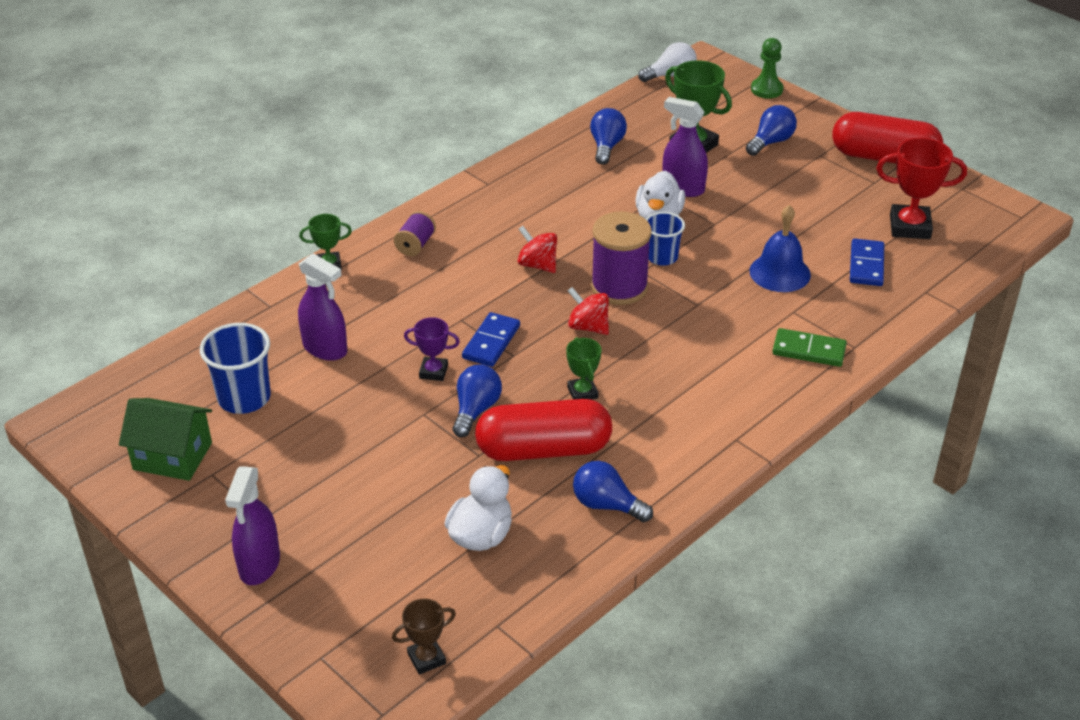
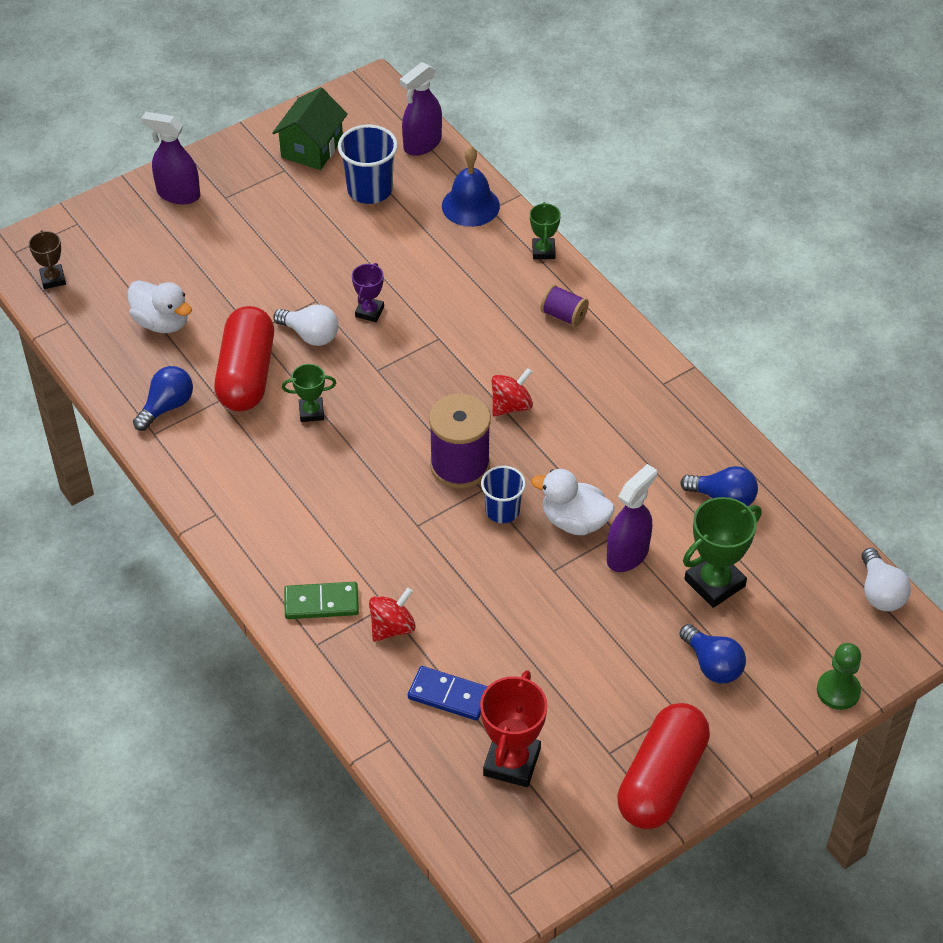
camera: 100 degrees right, 10 degrees up
(325, 349) = (420, 242): purple spray bottle -> purple spray bottle (422, 144)
(476, 410) = (310, 335): blue light bulb -> white light bulb
(491, 342) = (400, 356): blue domino -> none
(588, 327) = (404, 431): red spinning top -> red spinning top (392, 627)
(780, 272) = (453, 609): blue bell -> blue bell (470, 205)
(809, 350) = (321, 603): green domino -> green domino turned 60 degrees clockwise

